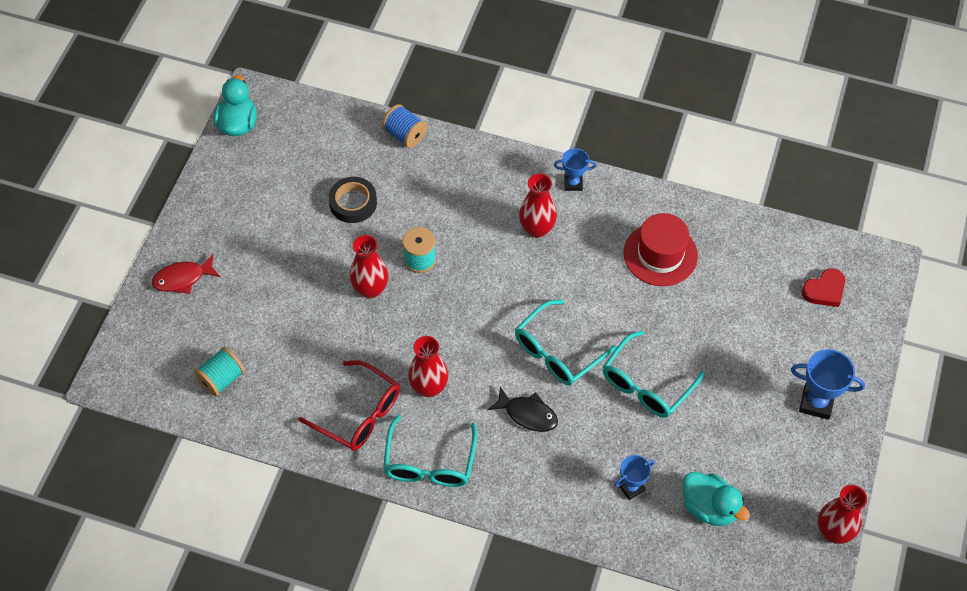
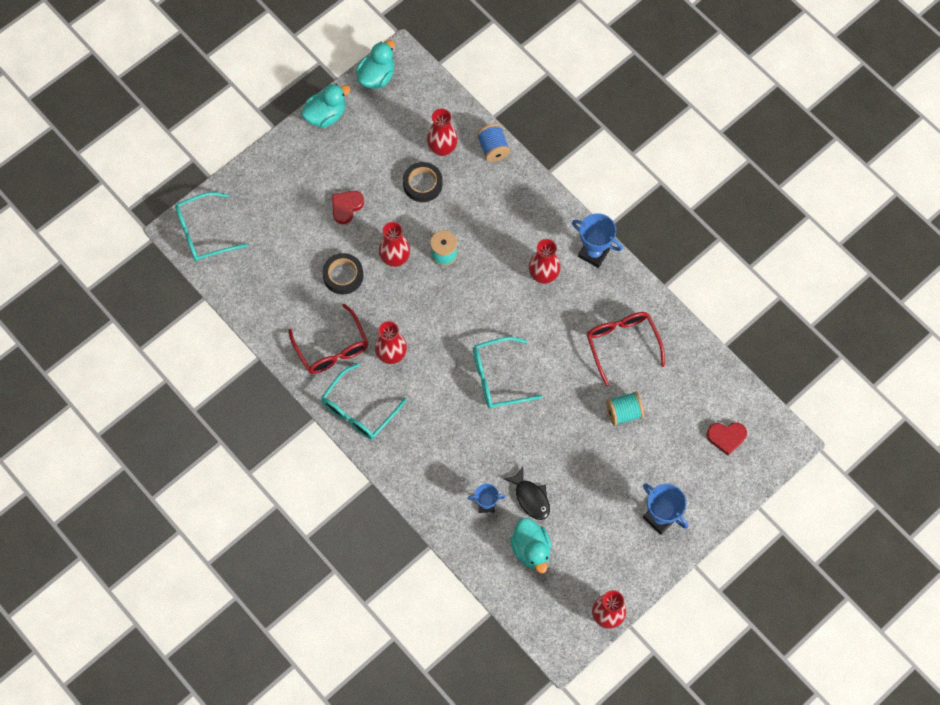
camera: 30 degrees right, 10 degrees up
(182, 278) = (269, 180): red fish -> none
(205, 185) = (326, 115): none -> turquoise duck
(222, 379) = (254, 271): turquoise spool -> turquoise spool (623, 412)
(285, 264) = (346, 207): none -> red heart
(324, 334) = (343, 275): none -> black tape
(352, 159) = (442, 148): none -> red vase
(527, 414) = (448, 412): black fish -> black fish (530, 498)
(573, 183) = (593, 253): blue trophy -> blue trophy, size x1.58
(646, 385) = (546, 436): turquoise glasses -> turquoise glasses (203, 233)
(660, 254) = (622, 343): red hat -> red glasses

